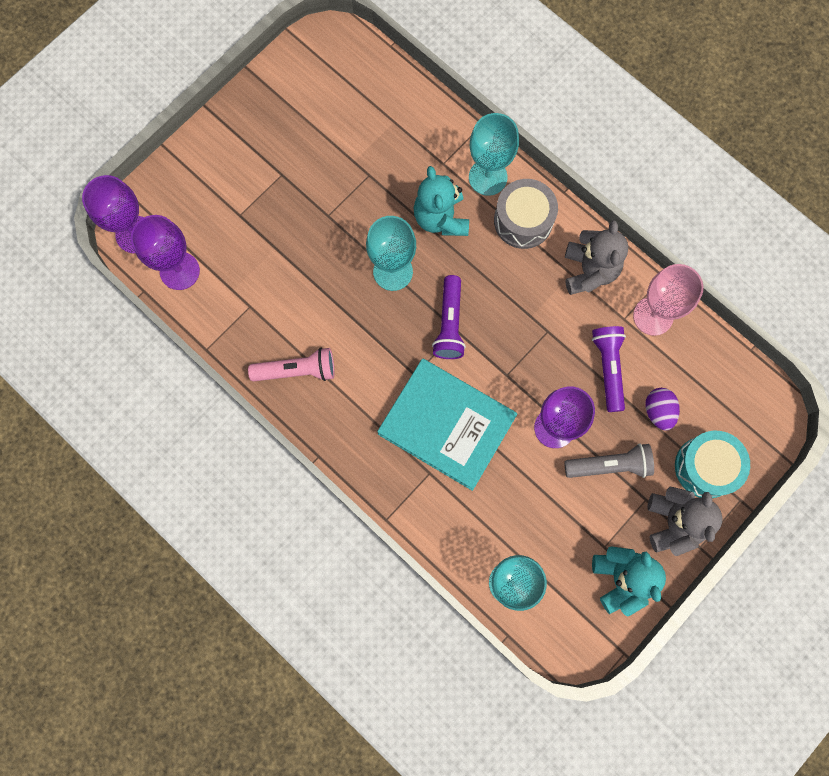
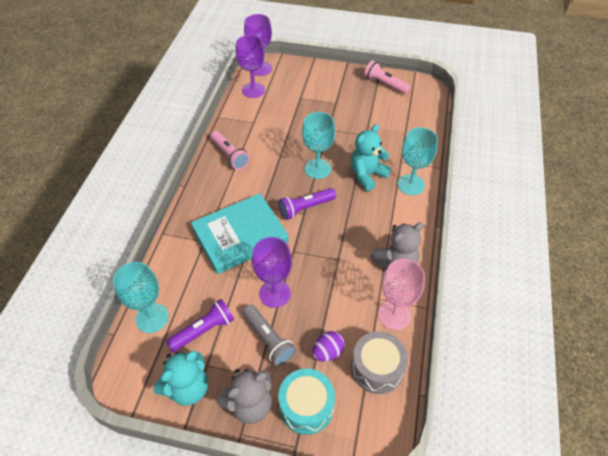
camera: 60 degrees right, 25 degrees down
(287, 86) = (385, 84): none -> pink flashlight
(447, 425) = (240, 236): turquoise book -> turquoise book turned 60 degrees clockwise
(523, 220) = (399, 213): grey drum -> grey drum (377, 368)
(608, 368) = (337, 305): purple flashlight -> purple flashlight (203, 330)

